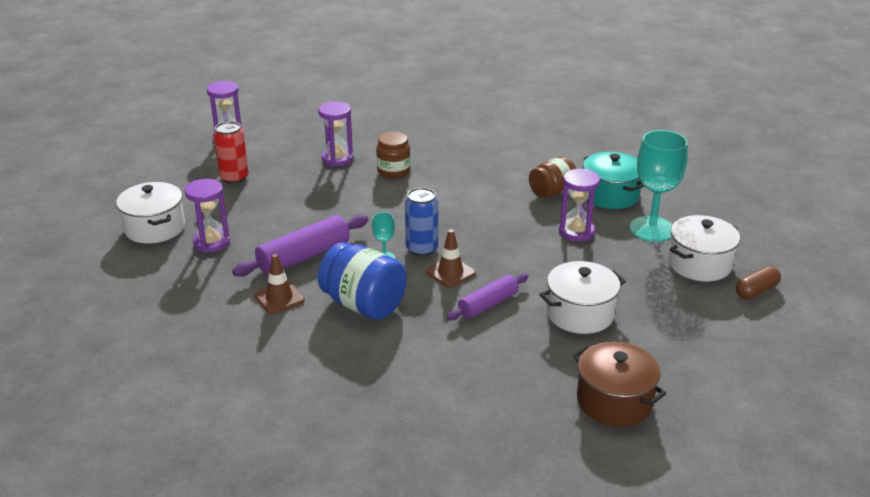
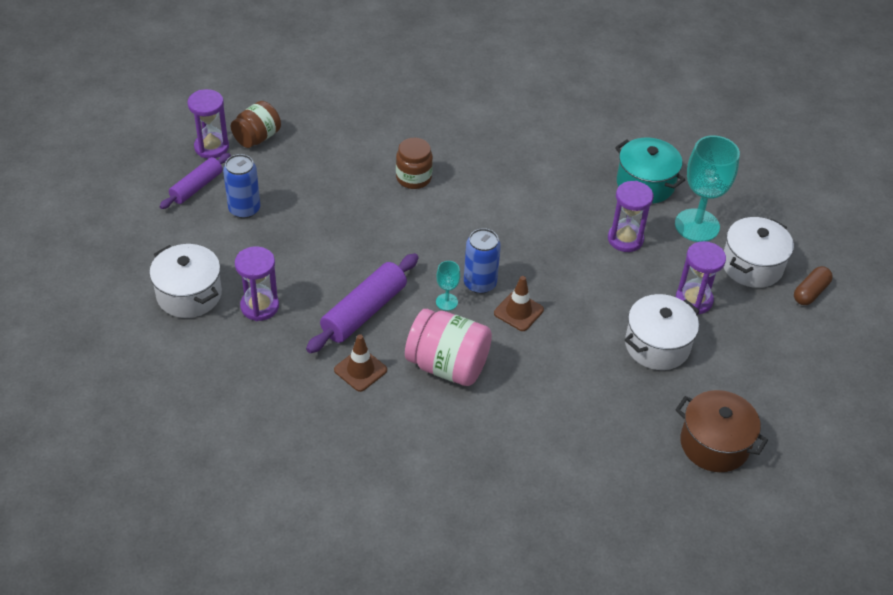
camera: 15 degrees left, 15 degrees up
(234, 177) = (244, 209): red can -> blue can
(337, 159) = (346, 167): purple hourglass -> purple hourglass (693, 300)
(363, 305) = (447, 366): blue jar -> pink jar
(488, 304) = (568, 347): purple rolling pin -> purple rolling pin (197, 187)
(552, 192) = (586, 187): brown jar -> brown jar (257, 138)

